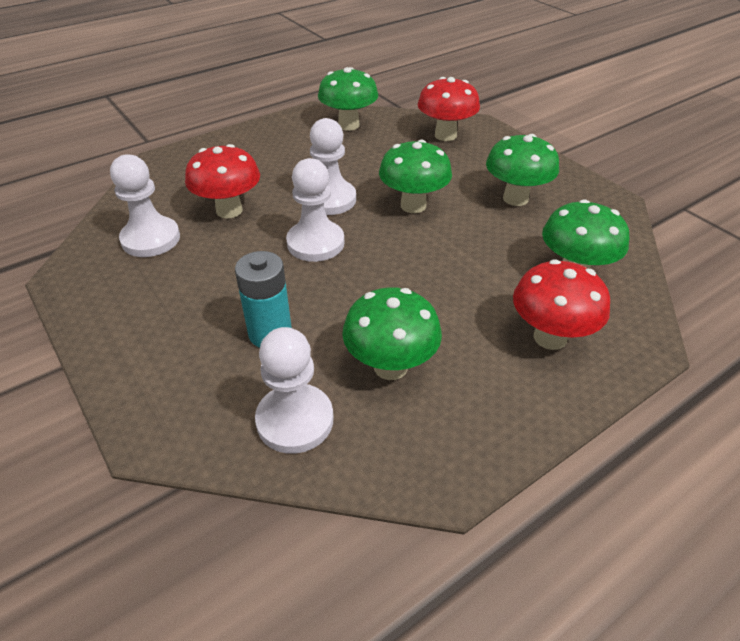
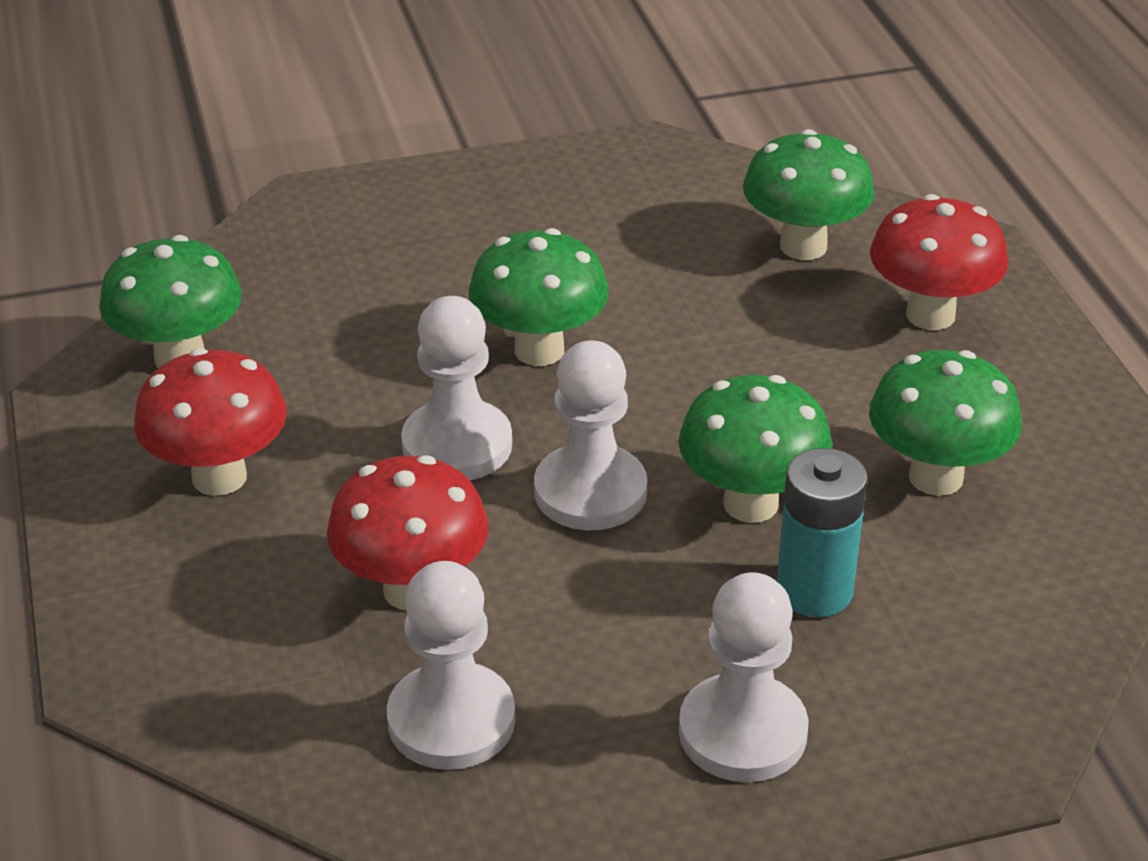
camera: 70 degrees left, 5 degrees down
(295, 420) = (1012, 596): white pawn -> white pawn (742, 732)
(445, 135) = (322, 247): red mushroom -> red mushroom (219, 477)
(515, 198) = (585, 236): green mushroom -> green mushroom (750, 504)

